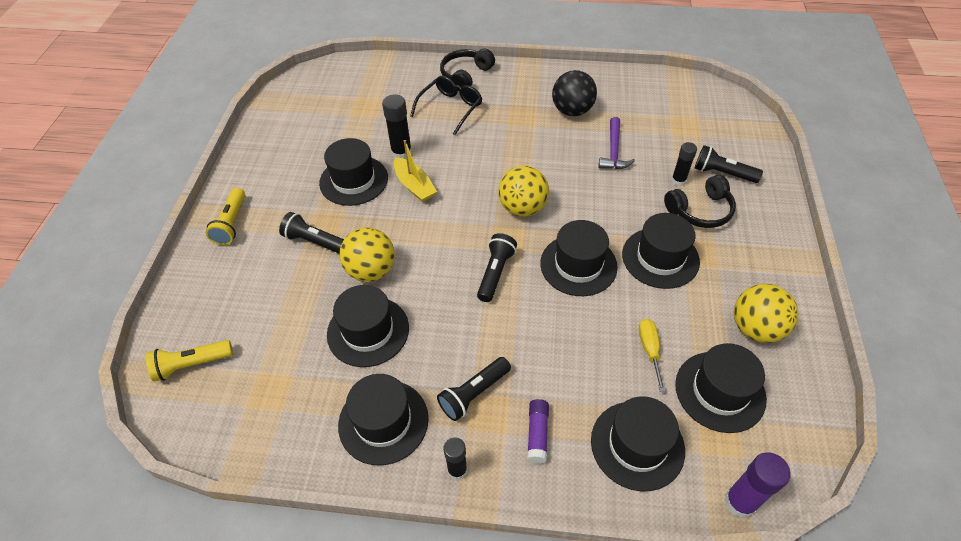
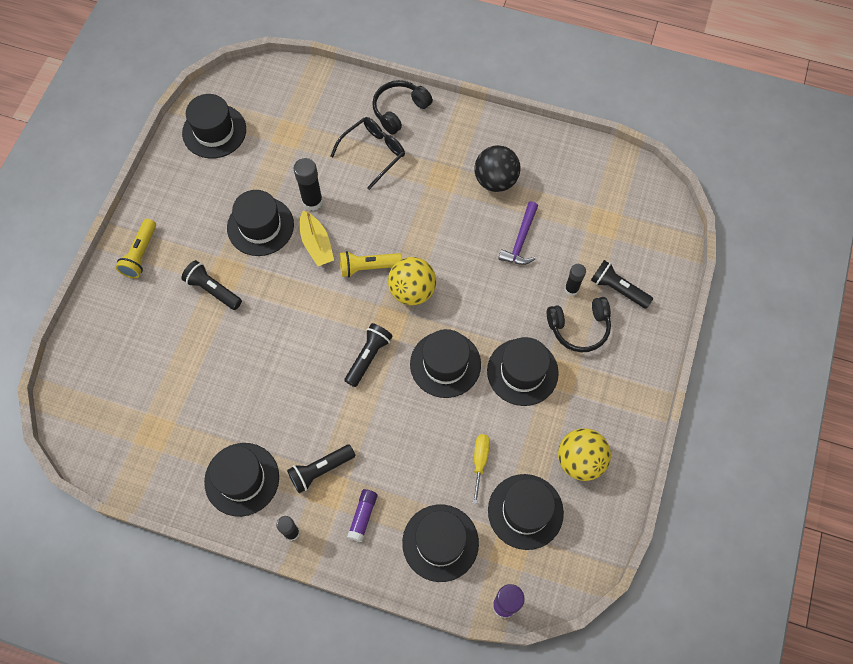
camera: 10 degrees right, 15 degrees up
(191, 364) = (93, 394): yellow flashlight -> yellow flashlight (368, 267)
(368, 331) = (244, 393): black hat -> black hat (214, 131)
(371, 270) = (258, 332): yellow ball -> none

